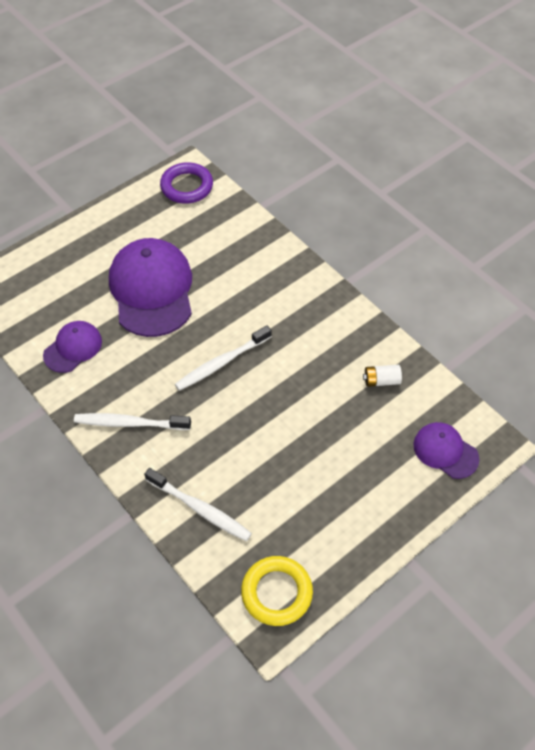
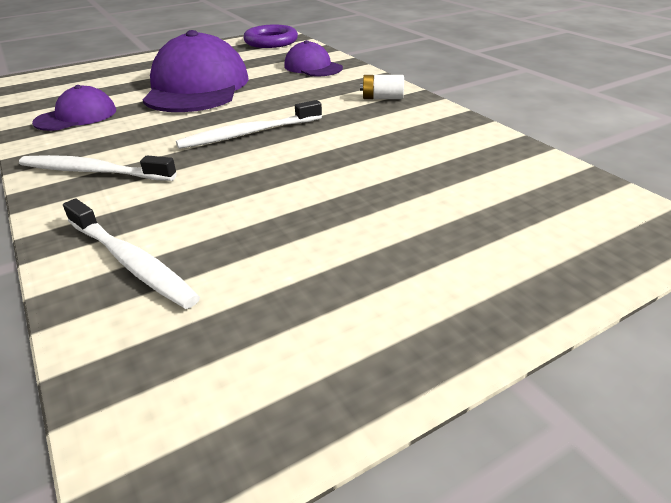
camera: 10 degrees right, 20 degrees down
(276, 593) = (206, 403): yellow ring -> none
(381, 381) = (467, 157): white battery -> white battery (382, 98)
(445, 451) = (577, 228): purple cap -> purple cap (313, 67)

